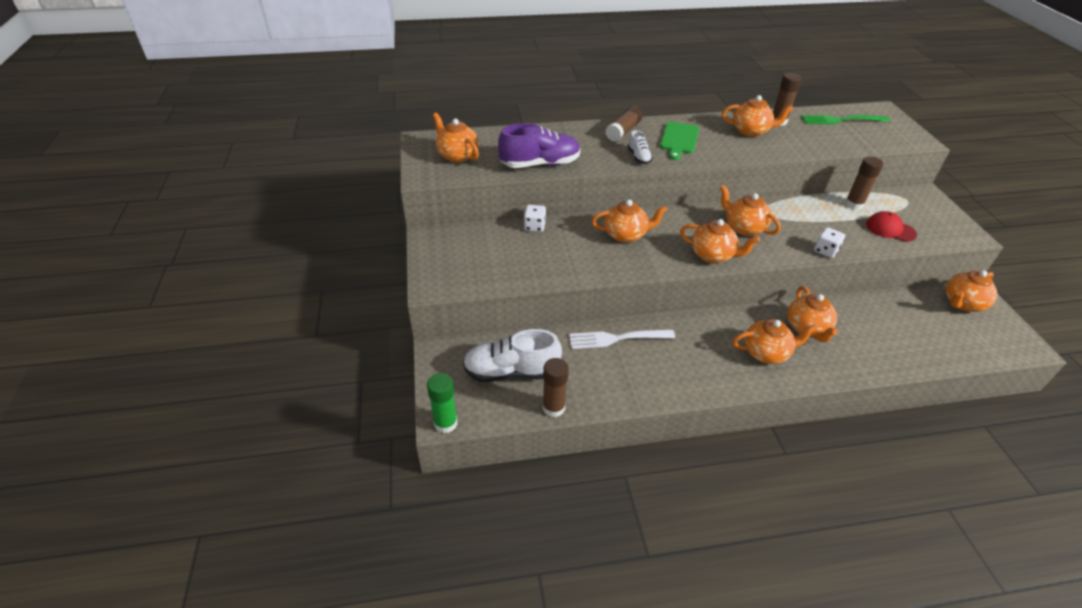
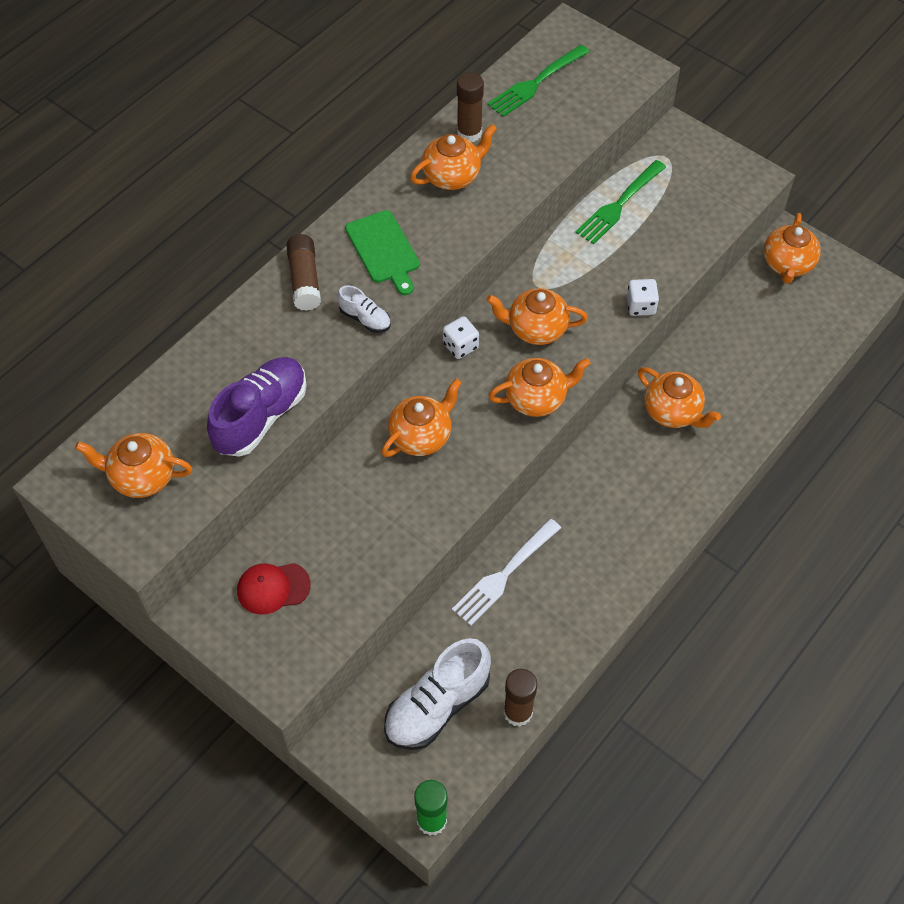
camera: 40 degrees left, 15 degrees up
(534, 226) = (307, 500): white dice -> white dice (460, 346)
(766, 353) = (658, 477): orange teapot -> none
(854, 204) = (619, 204): brown glue stick -> green fork
(890, 229) = (679, 222): red cap -> red cap (273, 588)

